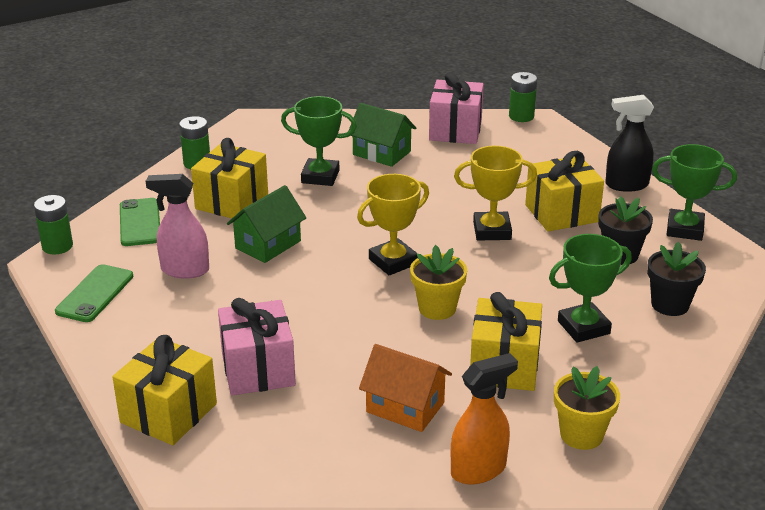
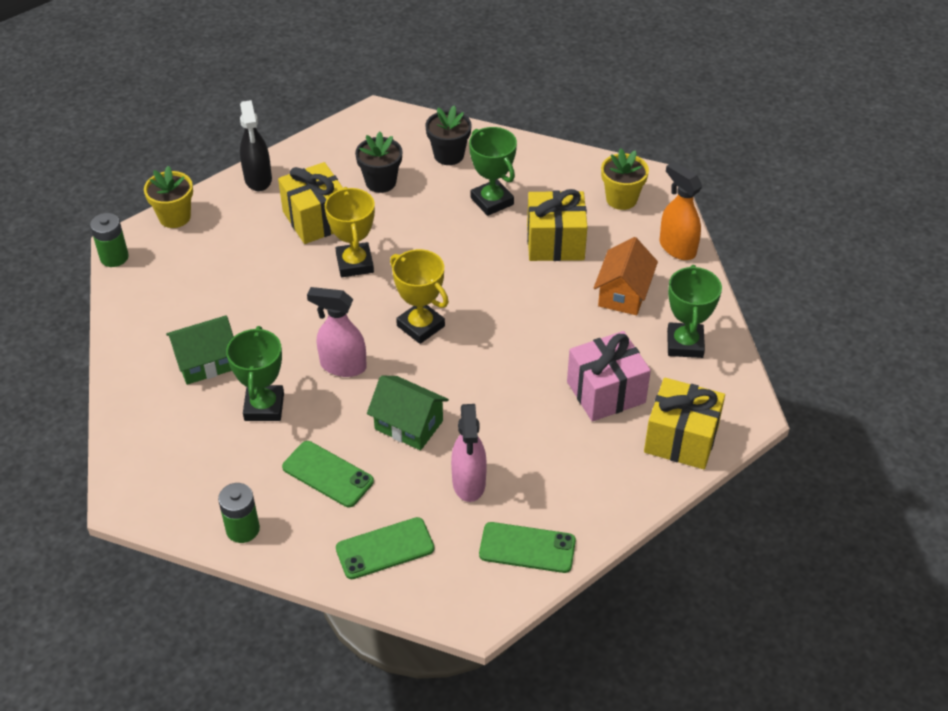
camera: 100 degrees left, 15 degrees up
(57, 246) = (447, 614): green battery -> none
(232, 201) = (327, 474): yellow gift -> green phone
(354, 216) = (342, 366): none -> pink spray bottle
(381, 153) = (206, 362): green house -> green house turned 45 degrees clockwise
(437, 308) = (487, 288): yellow flower pot -> yellow flower pot (174, 217)
(455, 130) = (149, 307): pink gift -> none
(684, 229) = (332, 145): green trophy -> green trophy (685, 344)

